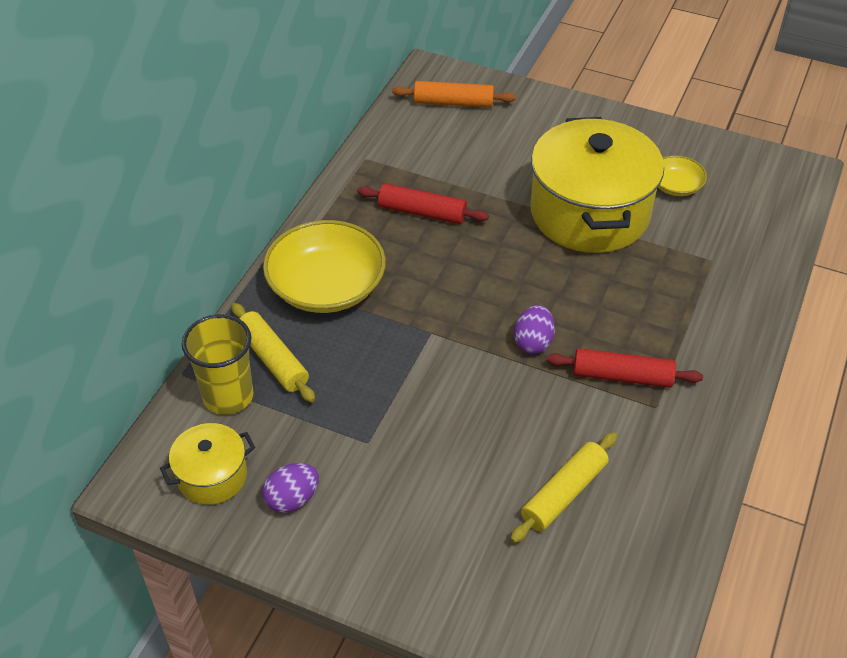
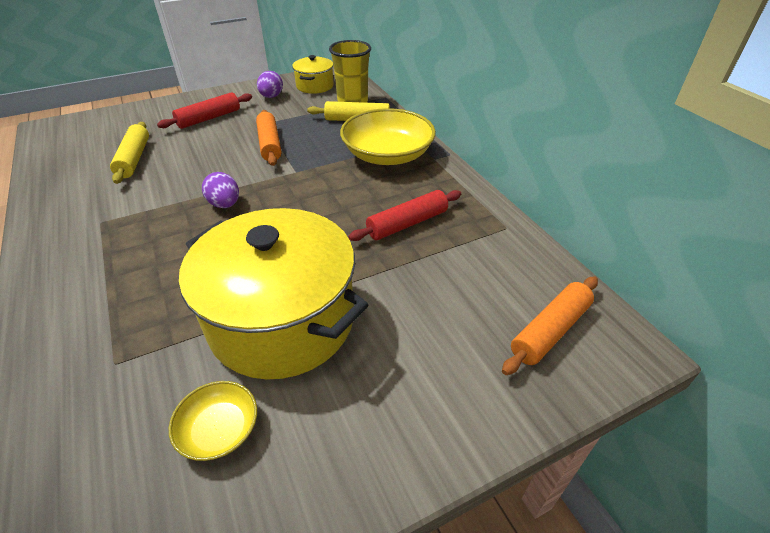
camera: 130 degrees right, 5 degrees down
(406, 396) = (269, 144): none -> orange rolling pin
(622, 376) = (140, 224): red rolling pin -> red rolling pin (209, 118)

